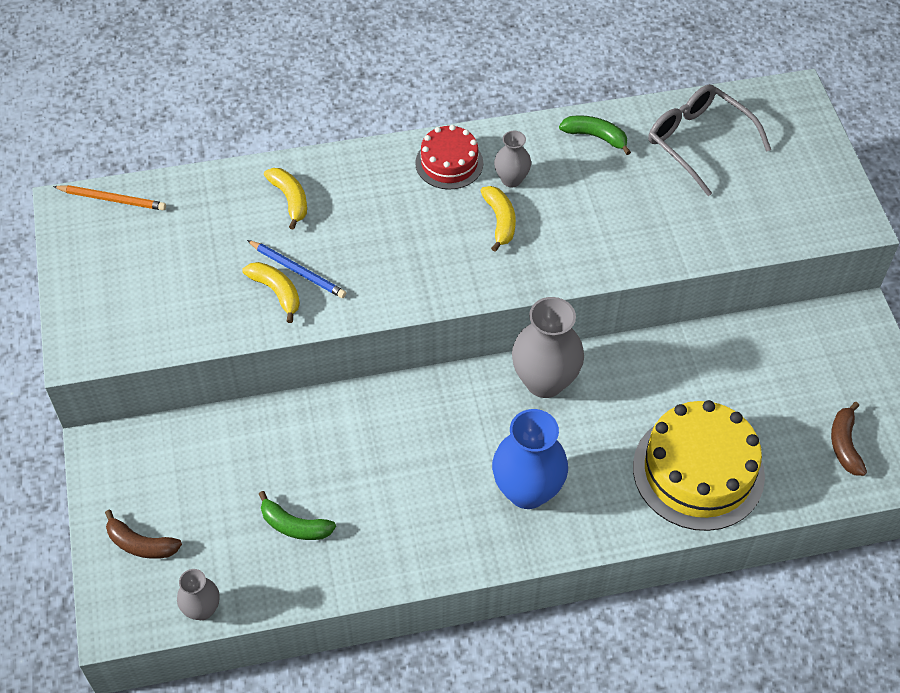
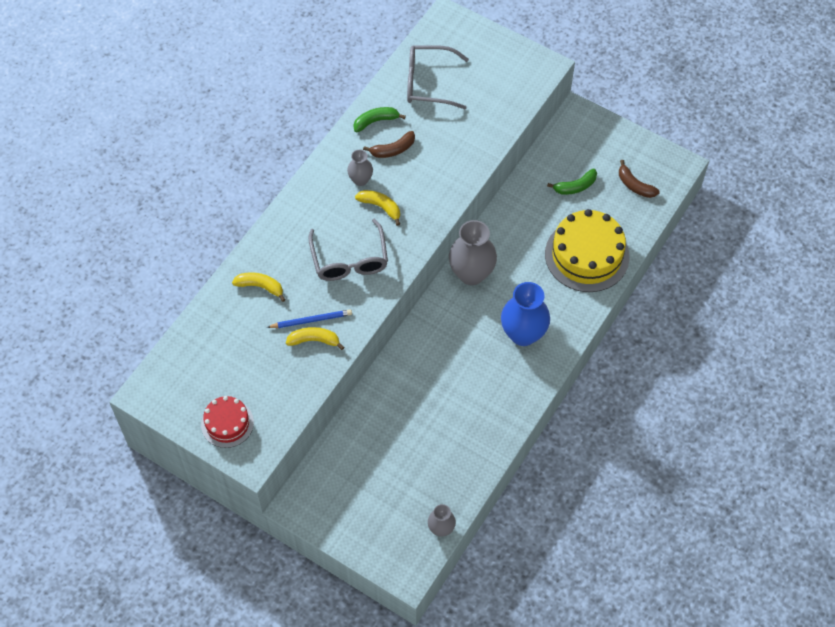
camera: 45 degrees left, 5 degrees up
(112, 199) = (164, 369): orange pencil -> none
(141, 544) = (374, 528): brown banana -> brown banana (393, 150)
(294, 526) = (437, 450): green banana -> green banana (575, 186)
(406, 245) = (349, 260): none -> grey glasses
(449, 163) = (319, 197): red cake -> red cake (227, 423)

